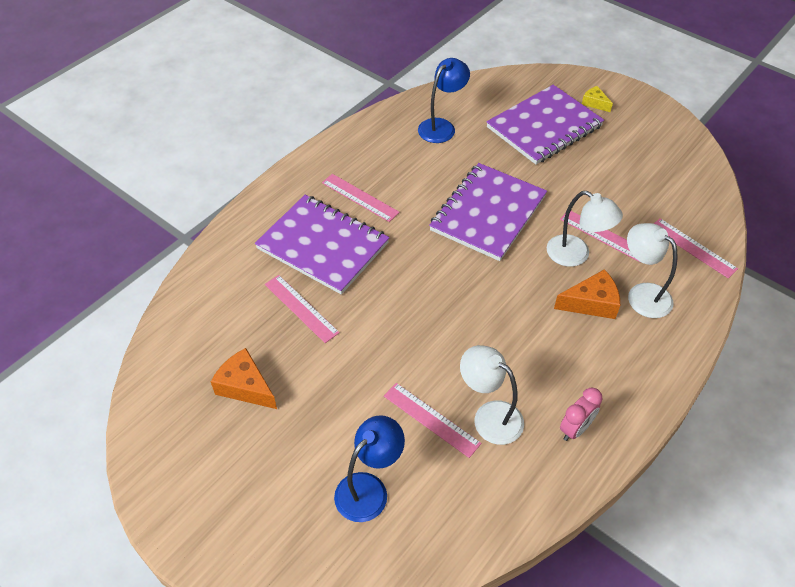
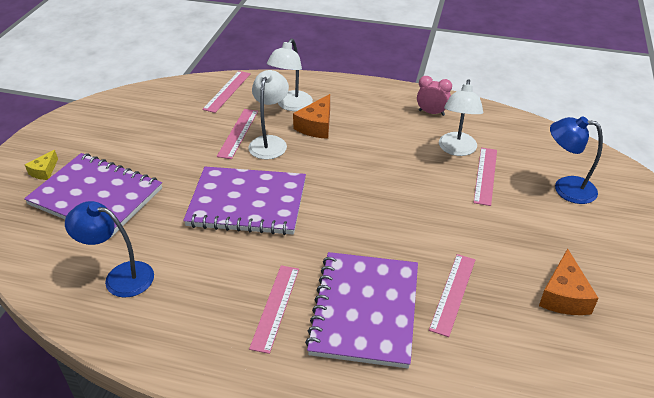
camera: 115 degrees left, 10 degrees down
(591, 303) = (316, 126): orange cheese -> orange cheese turned 120 degrees counterclockwise

